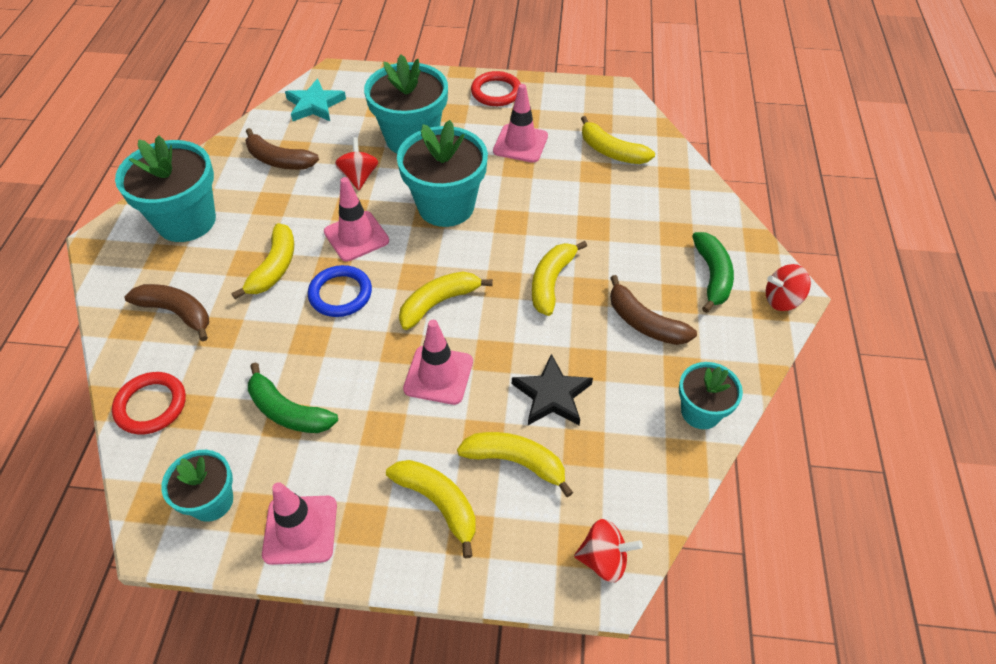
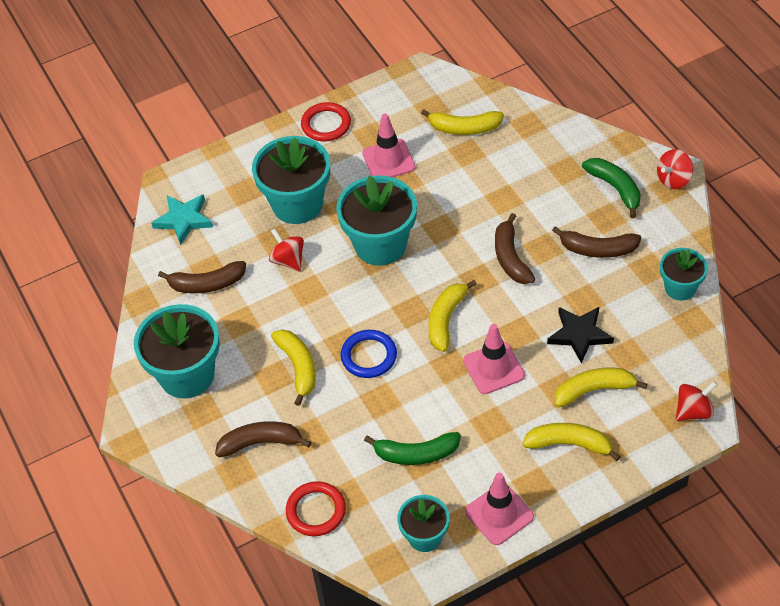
camera: 30 degrees left, 0 degrees up
(356, 236) = (336, 308): pink traffic cone -> none
(551, 282) = (510, 258): yellow banana -> brown banana

